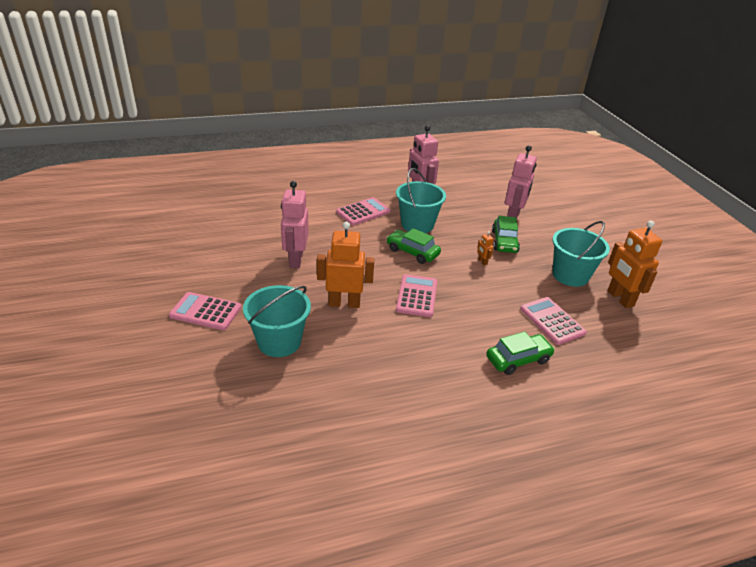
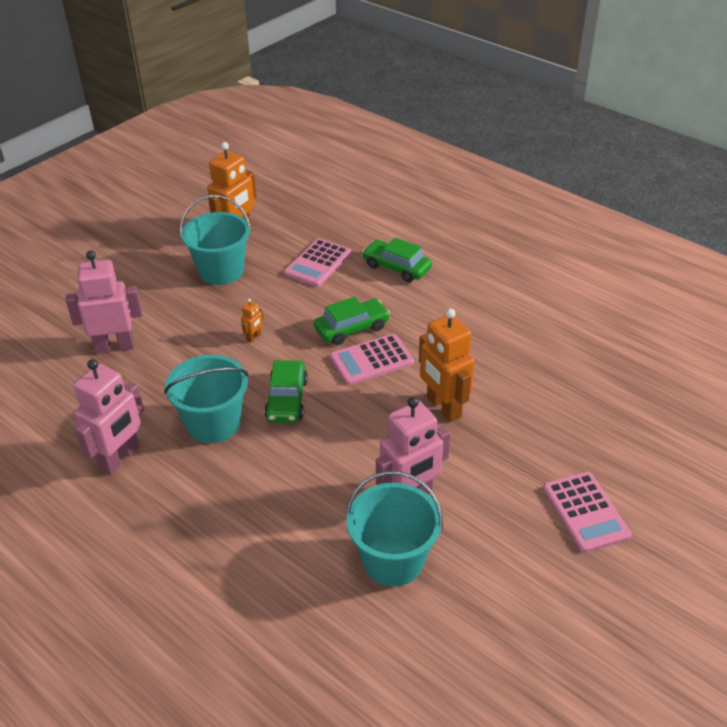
camera: 120 degrees left, 5 degrees up
(279, 341) = (552, 422): turquoise bucket -> turquoise bucket (393, 560)
(363, 212) = (225, 495): pink calculator -> none
(504, 241) = (189, 335): green car -> green car (352, 328)

